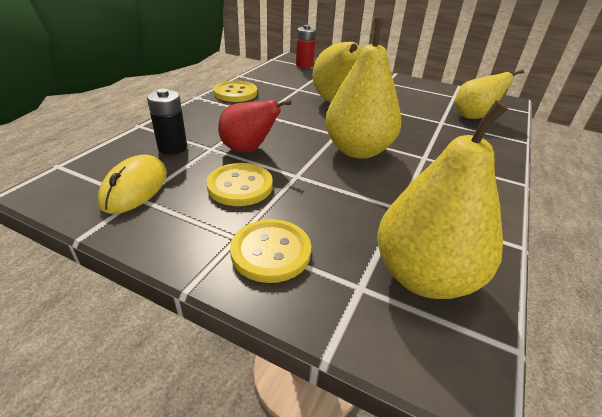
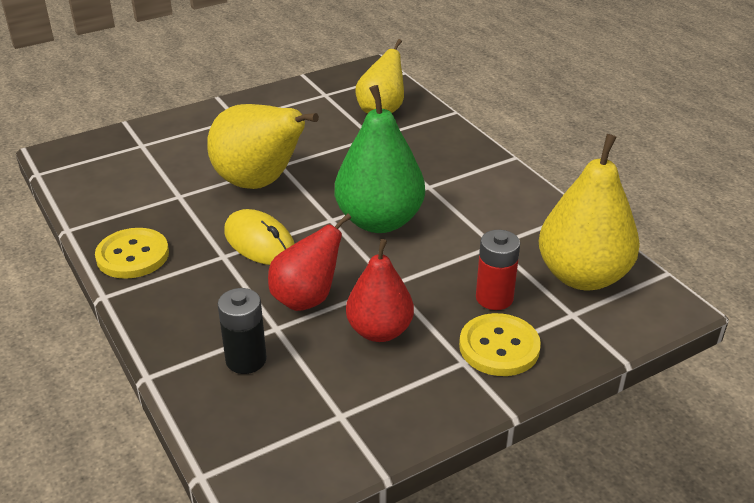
camera: 55 degrees left, 0 degrees up
(135, 188) = (318, 413): yellow mouse -> yellow mouse (259, 242)
(240, 186) = (379, 331): yellow button -> red pear
(304, 65) = (102, 156): red battery -> red battery (494, 298)
(358, 150) = (379, 221): yellow pear -> green pear

